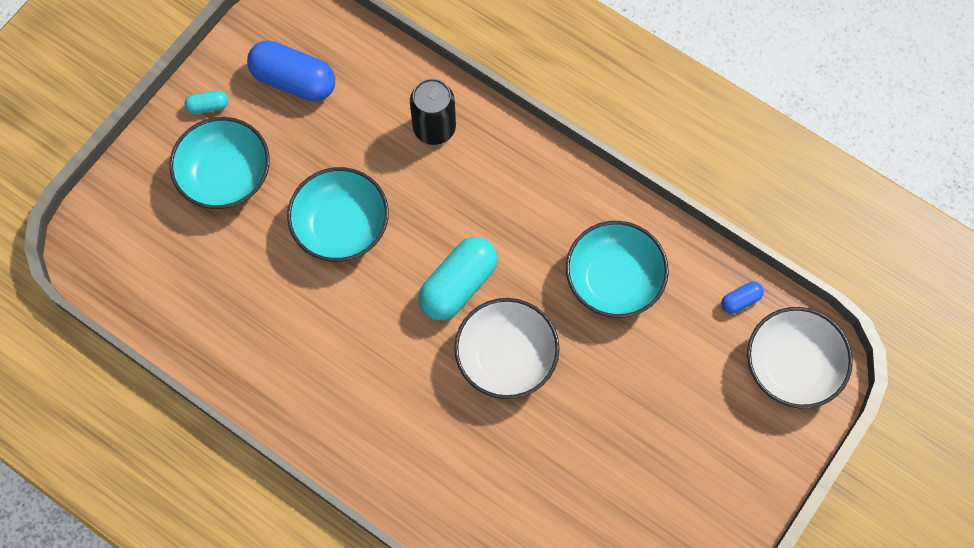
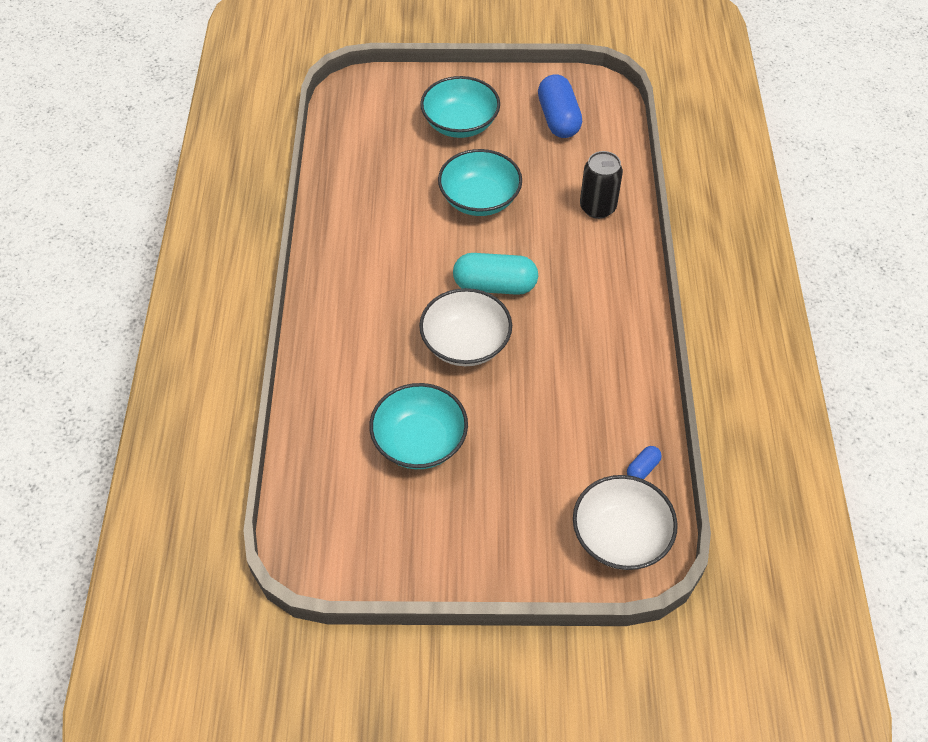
camera: 55 degrees right, 15 degrees down
(208, 106) = (499, 89): turquoise capsule -> none
(614, 280) = (583, 375): turquoise bowl -> turquoise bowl (419, 441)
(740, 300) = (642, 468): blue capsule -> blue capsule turned 75 degrees counterclockwise

